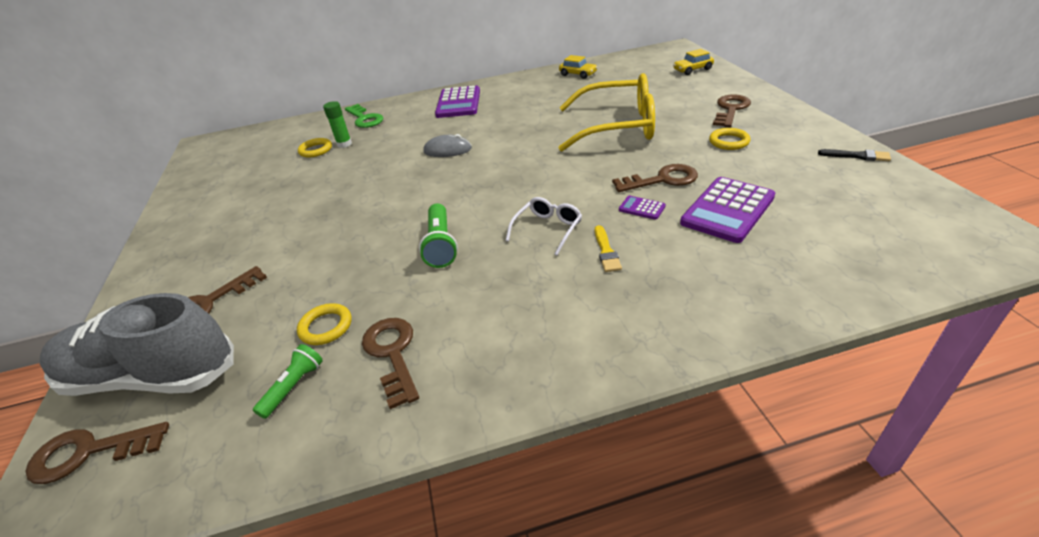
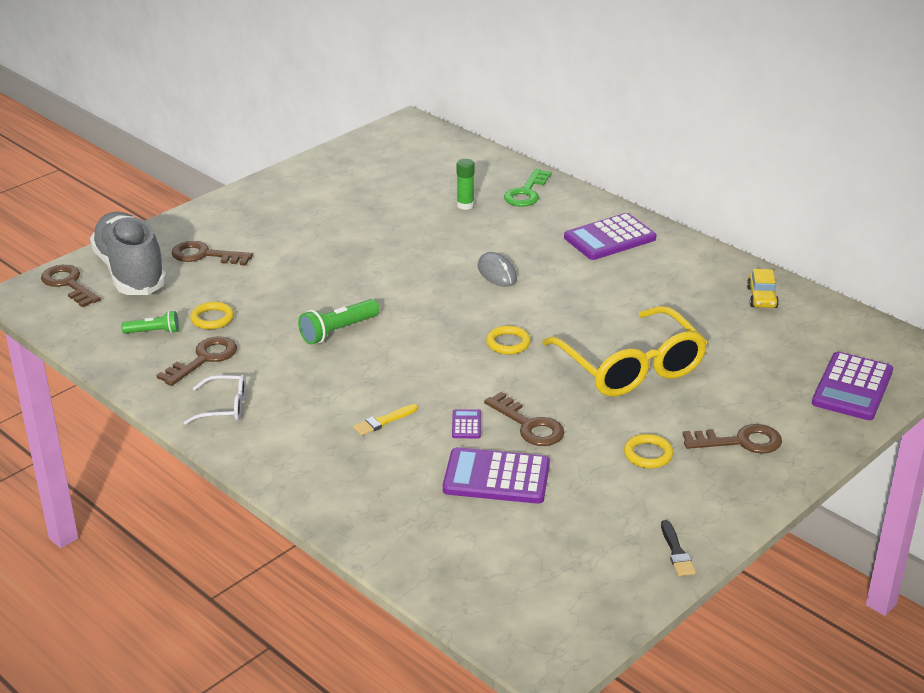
camera: 55 degrees right, 5 degrees down
(316, 150) = (442, 194): yellow ring -> yellow ring (508, 343)
(547, 229) = (396, 380): white glasses -> white glasses (224, 407)
(692, 70) = (852, 387): yellow car -> purple calculator

